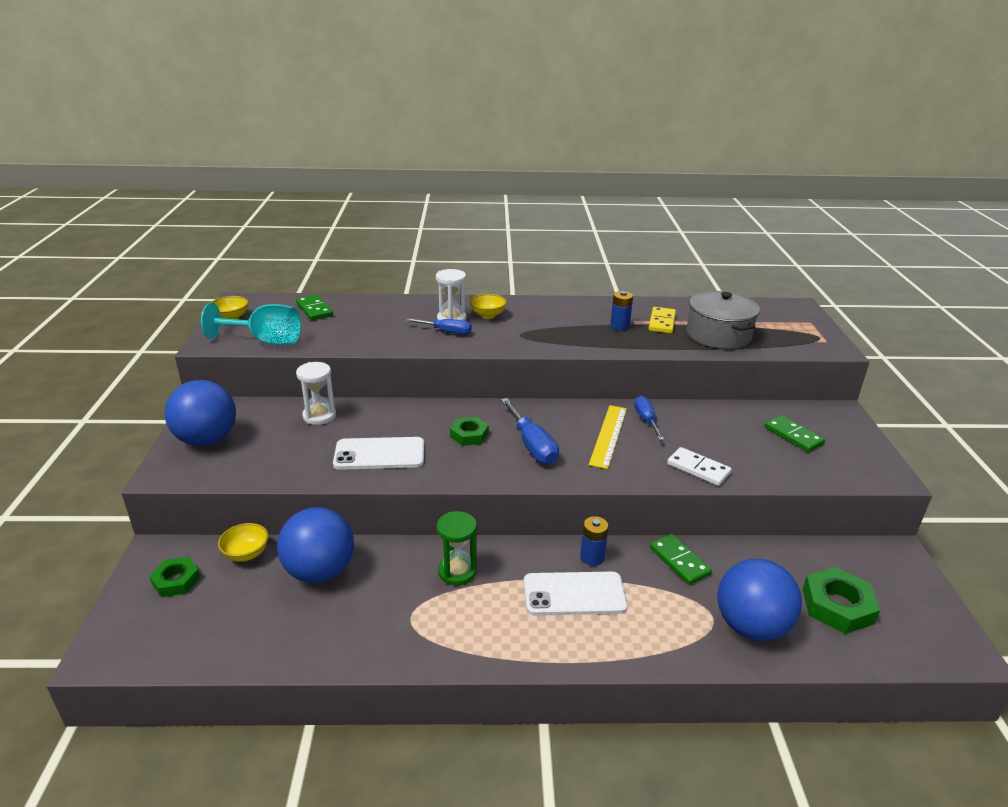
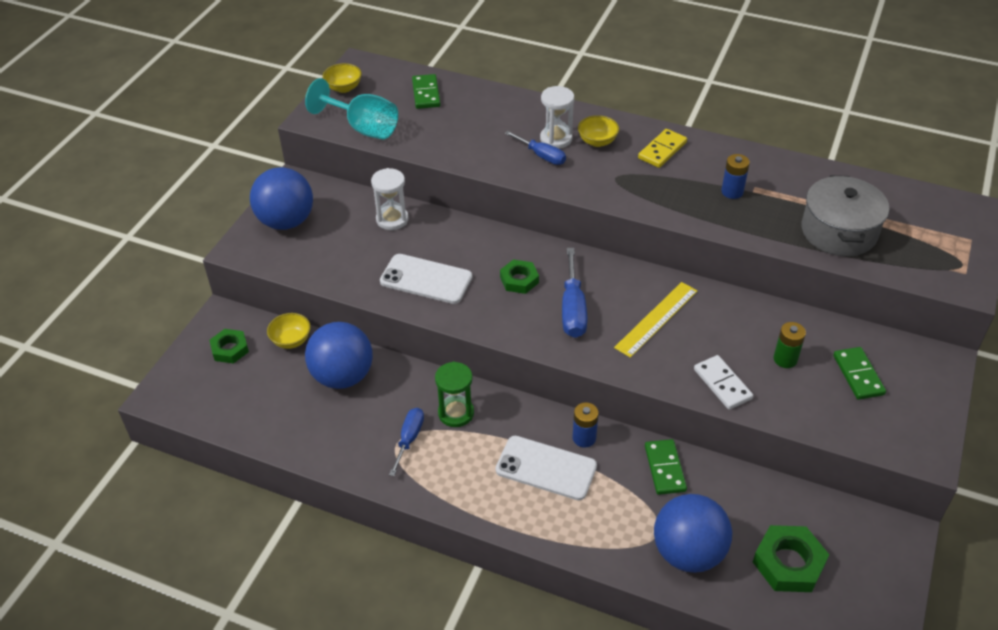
camera: 25 degrees right, 15 degrees up
(646, 420) = (709, 311): blue screwdriver -> blue screwdriver (409, 439)
(662, 322) = (785, 197): yellow domino -> yellow domino (662, 150)
(731, 439) = (785, 359): none -> green battery

